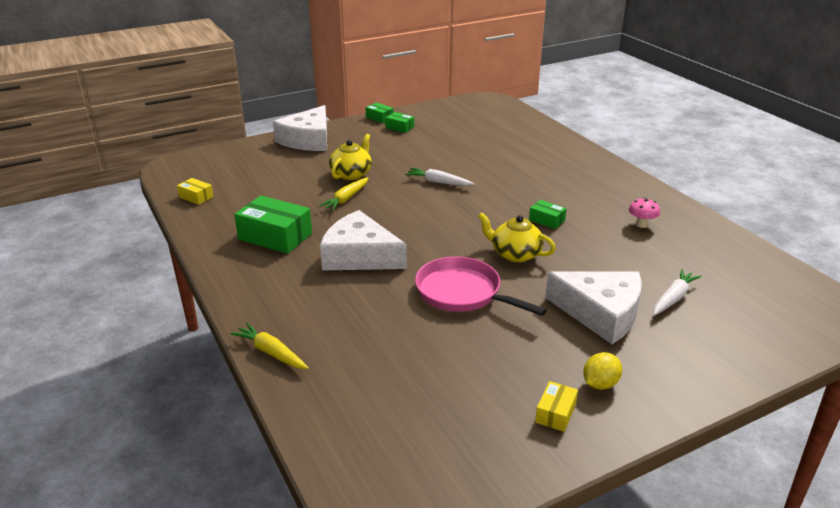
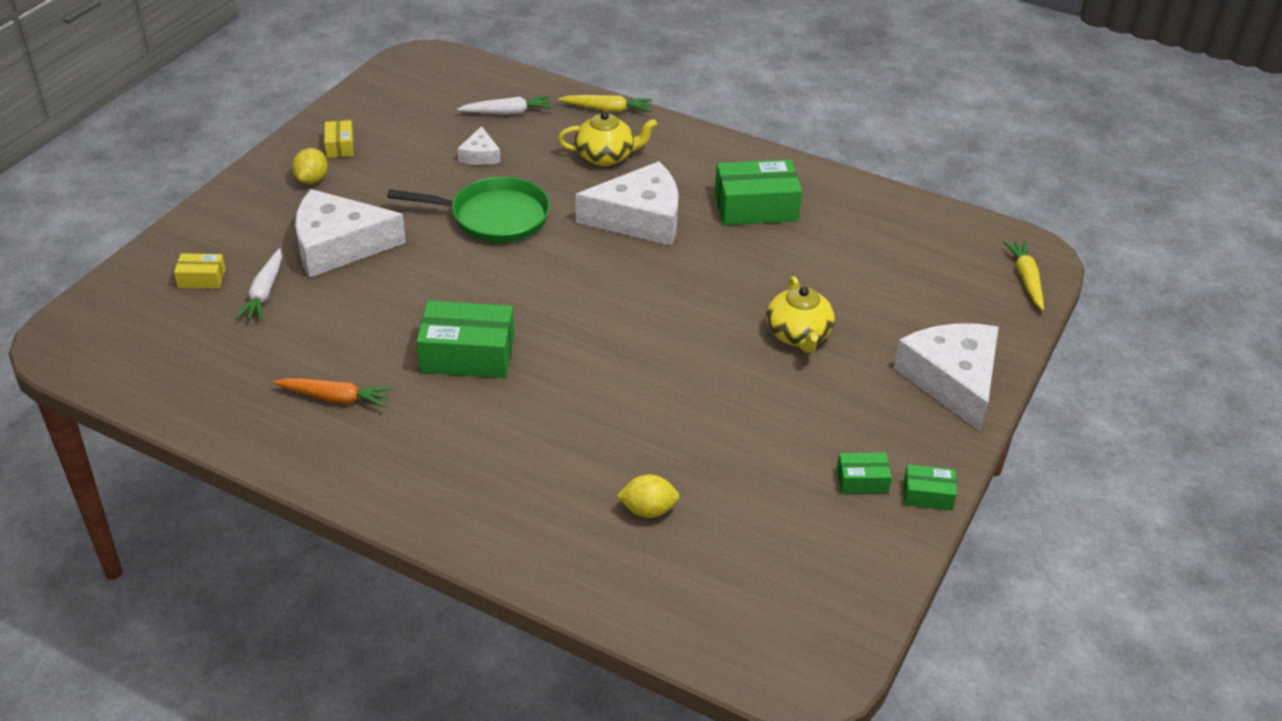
camera: 145 degrees right, 10 degrees up
(196, 197) = (920, 221): yellow box -> yellow box (202, 279)
(346, 199) = (749, 289): yellow carrot -> yellow carrot (1026, 279)
(428, 350) = (480, 155): none -> white cheese
(438, 182) = (666, 368): white carrot -> white carrot (507, 112)
(462, 293) = (494, 217): pink pan -> green pan
(504, 144) = (648, 510): none -> yellow lemon
(515, 254) = (473, 285): yellow teapot -> yellow teapot (605, 156)
(546, 220) = (467, 354): green box -> green box, size x1.96
(641, 224) = (335, 398): pink mushroom -> orange carrot

